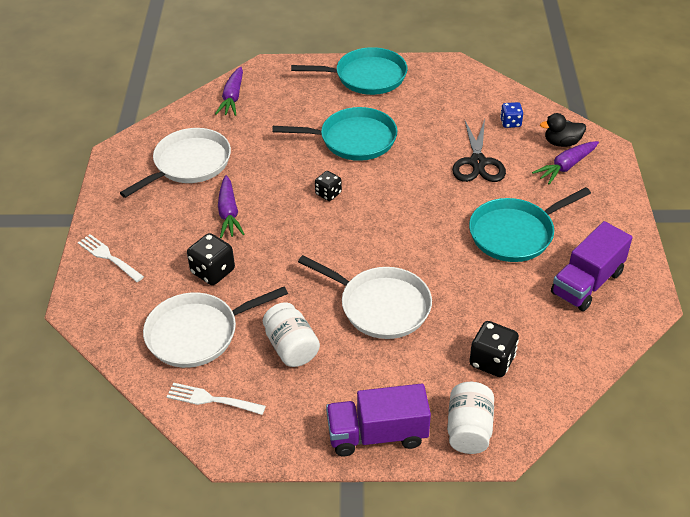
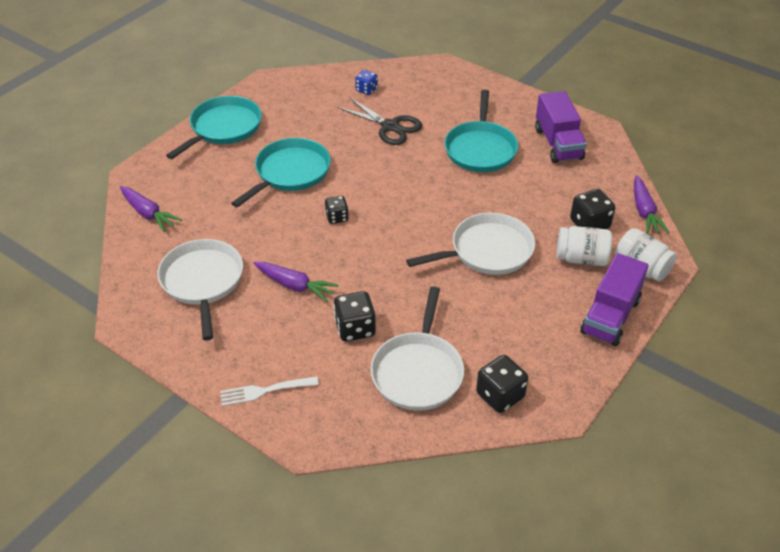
camera: 55 degrees left, 0 degrees up
(212, 399) = (500, 395): white fork -> black dice
(291, 347) = (485, 321): white jar -> white jar (581, 258)
(561, 143) = (414, 80): black duck -> none
(566, 166) = (440, 91): purple carrot -> purple carrot (644, 212)

